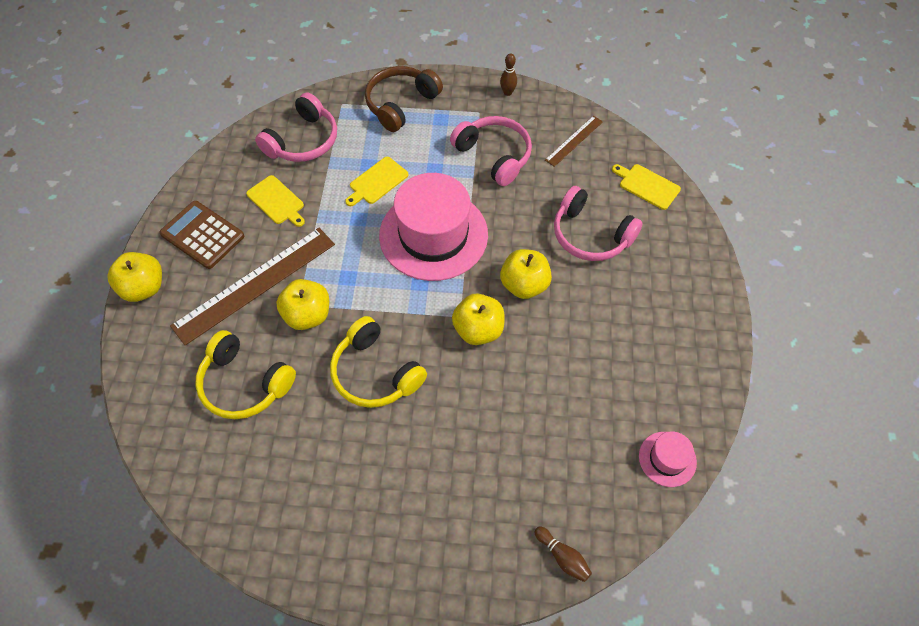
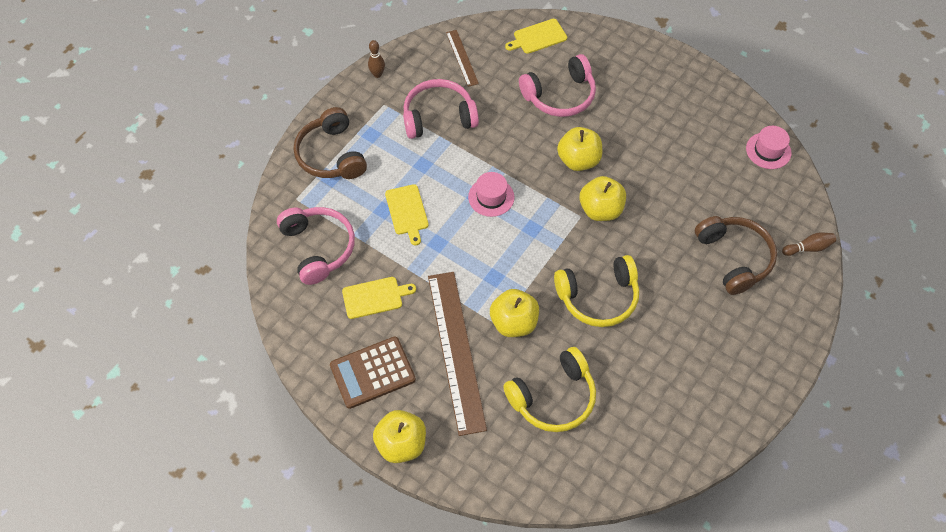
camera: 60 degrees left, 0 degrees up
(433, 235) = (491, 197): pink hat -> pink hat, size x0.45
(499, 481) = (734, 258): none -> brown headphones

